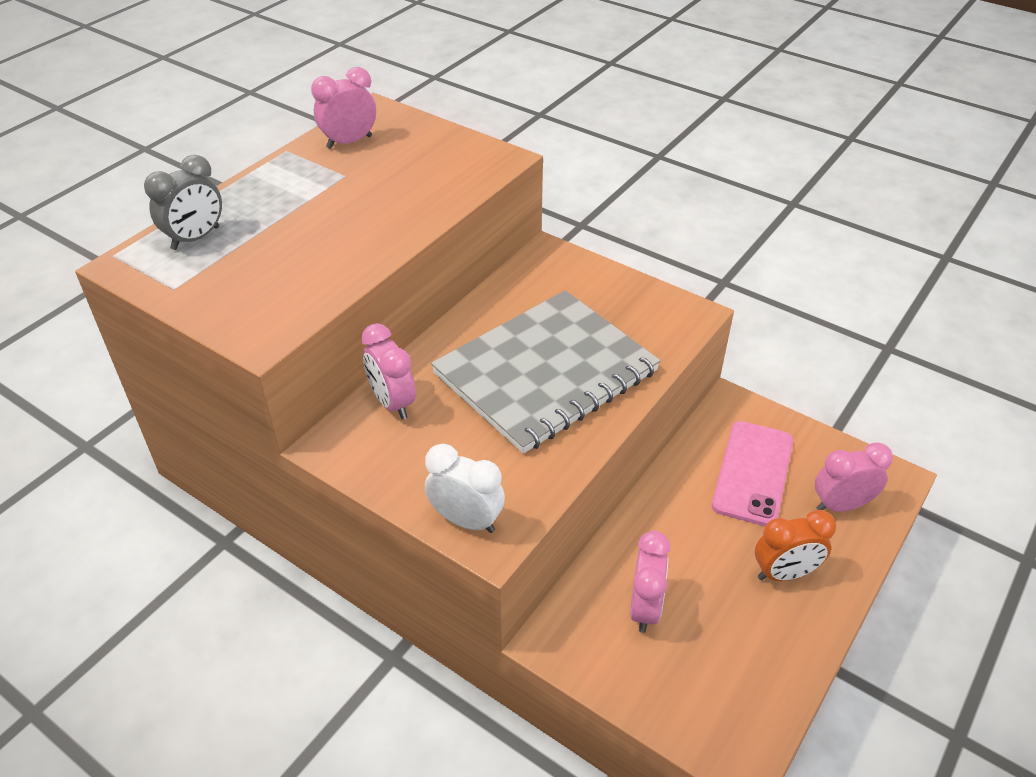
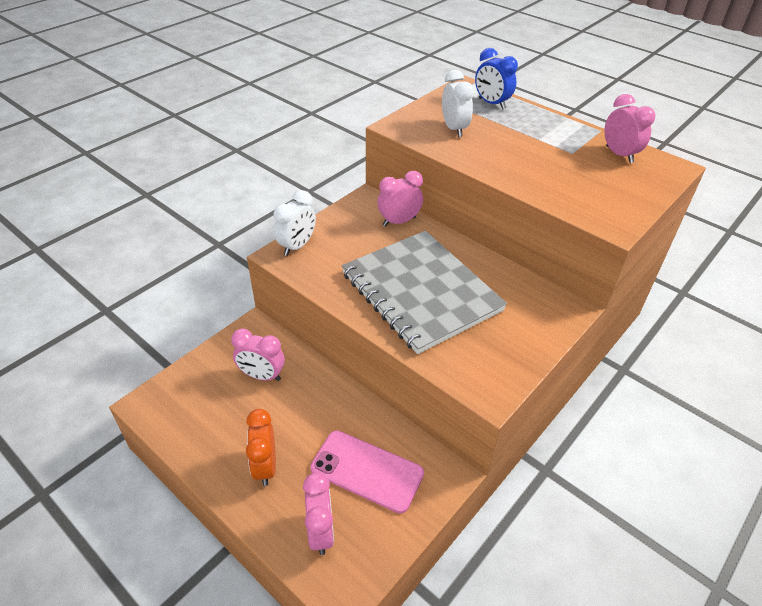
camera: 95 degrees right, 0 degrees up
(196, 238) = (491, 103): grey clock -> blue clock
(276, 275) = (454, 129): none -> white clock

